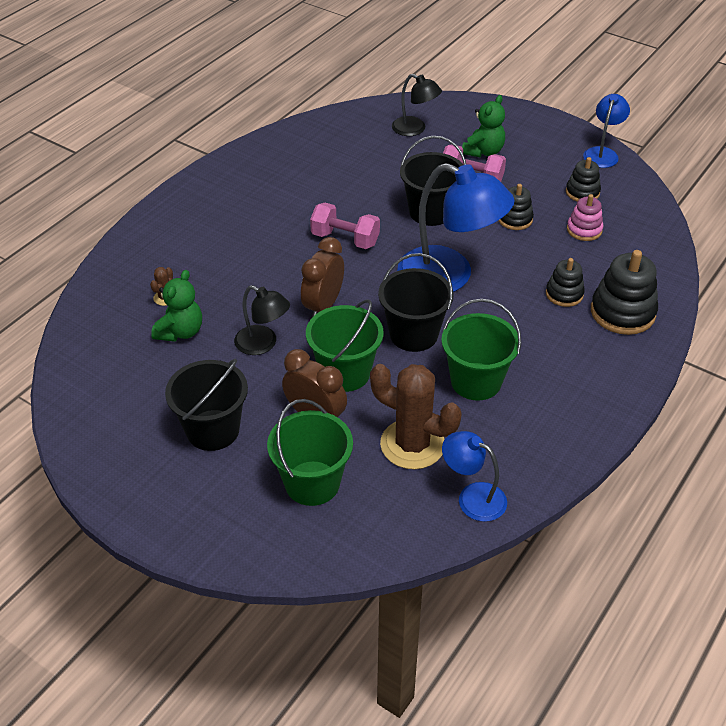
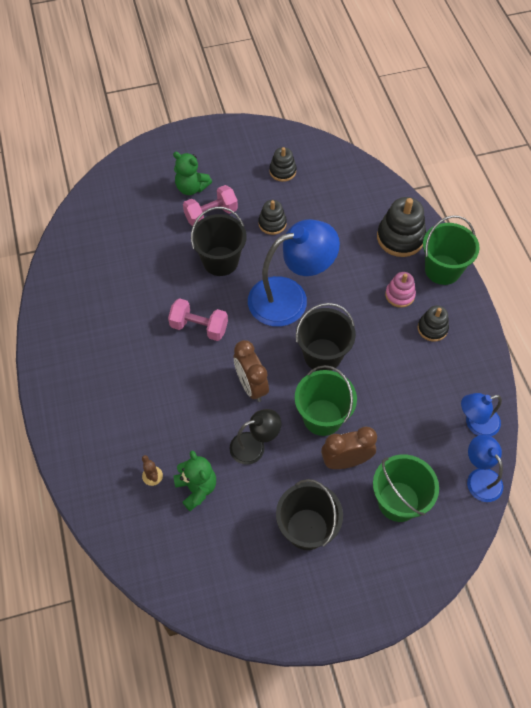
camera: 50 degrees left, 15 degrees up
(345, 239) = (199, 327): pink dumbbell -> pink dumbbell turned 45 degrees clockwise
(412, 444) = (412, 424): brown cactus -> none
(415, 129) = (128, 205): black lamp -> none
(476, 381) = (390, 353): green bucket -> green bucket (442, 270)
(483, 151) = (191, 188): green teddy bear -> green teddy bear turned 135 degrees clockwise
(564, 294) = (360, 252): black stacking toy -> black stacking toy (432, 328)
(584, 230) = (316, 198): pink stacking toy -> pink stacking toy (399, 295)
(602, 153) = (258, 132): blue lamp -> blue lamp (480, 478)

